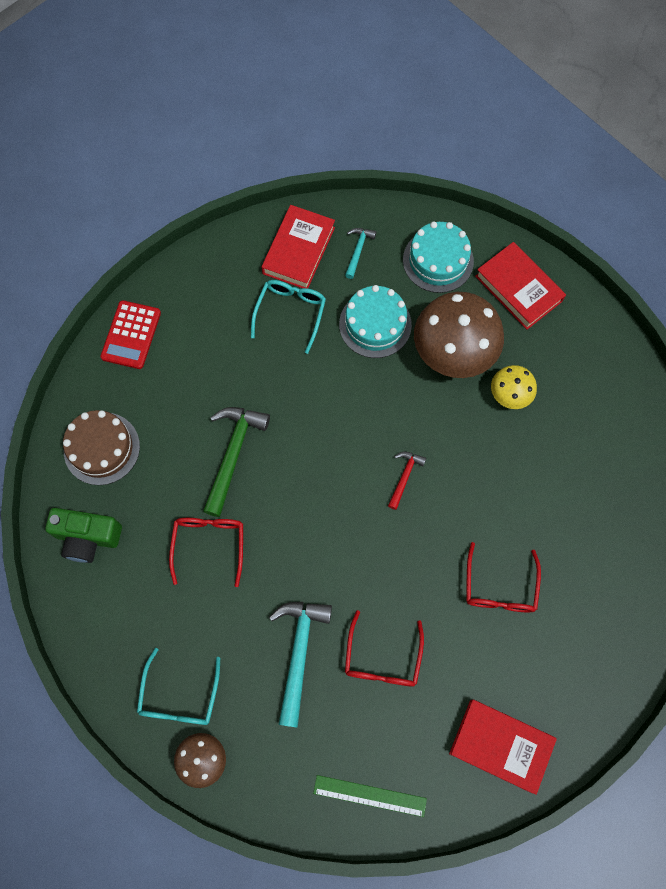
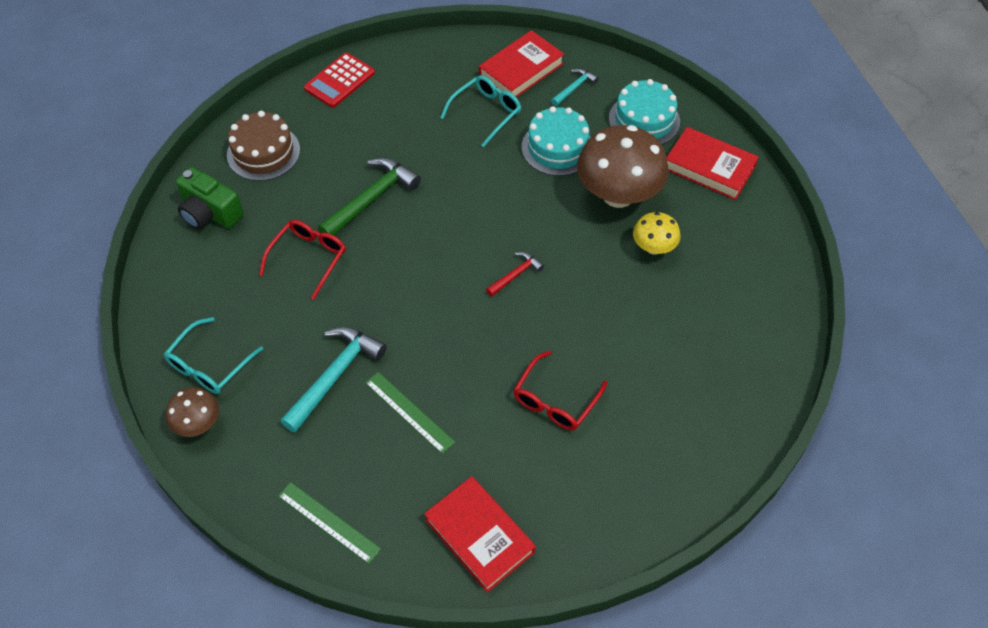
camera: 25 degrees right, 15 degrees down
(382, 658) = (409, 412): red glasses -> green ruler
(518, 288) = (709, 167): red book -> red book turned 45 degrees counterclockwise

